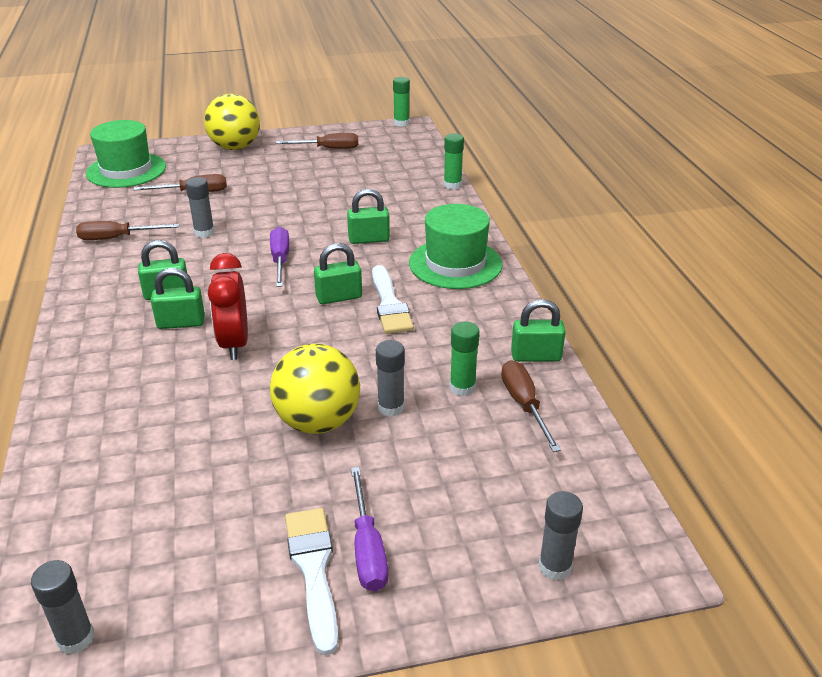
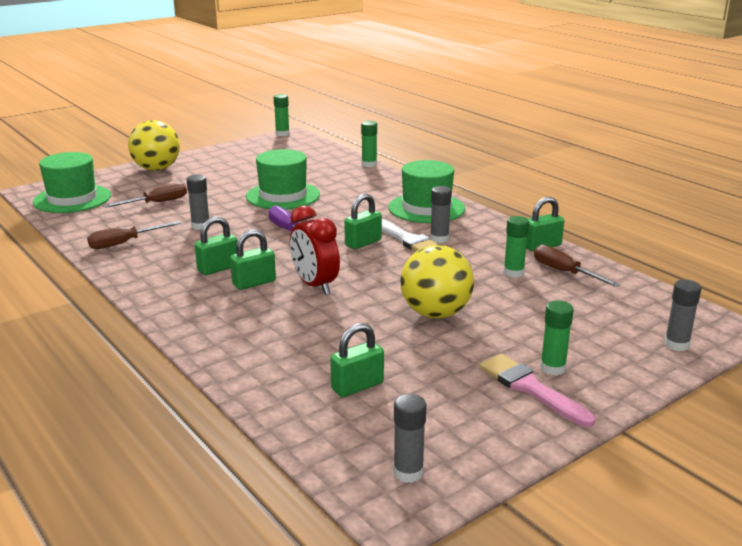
camera: 25 degrees left, 10 degrees down
(313, 569) = (530, 388): white brush -> pink brush
(321, 210) = (283, 195): none -> green hat
(328, 149) = (241, 158): brown screwdriver -> none
(367, 548) = (552, 368): purple screwdriver -> green glue stick
(369, 239) = (344, 206): green padlock -> green padlock (357, 386)
(391, 407) = (478, 294): grey glue stick -> grey glue stick (439, 239)

